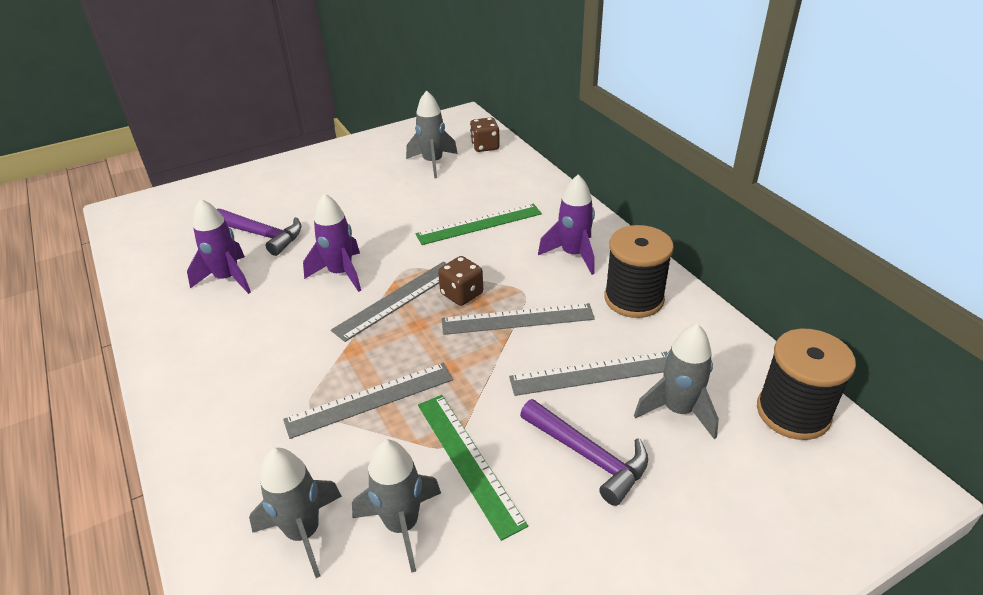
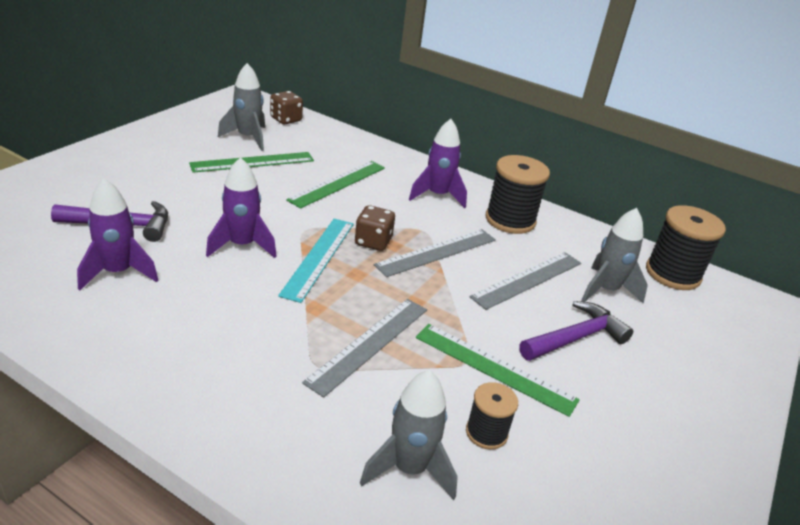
camera: 35 degrees left, 5 degrees down
(397, 300) = (319, 257): grey ruler -> turquoise ruler
(402, 525) = (486, 432): grey rocket -> black spool
(417, 189) = (253, 162): none -> green ruler
(588, 456) = (575, 338): purple hammer -> purple hammer turned 45 degrees counterclockwise

